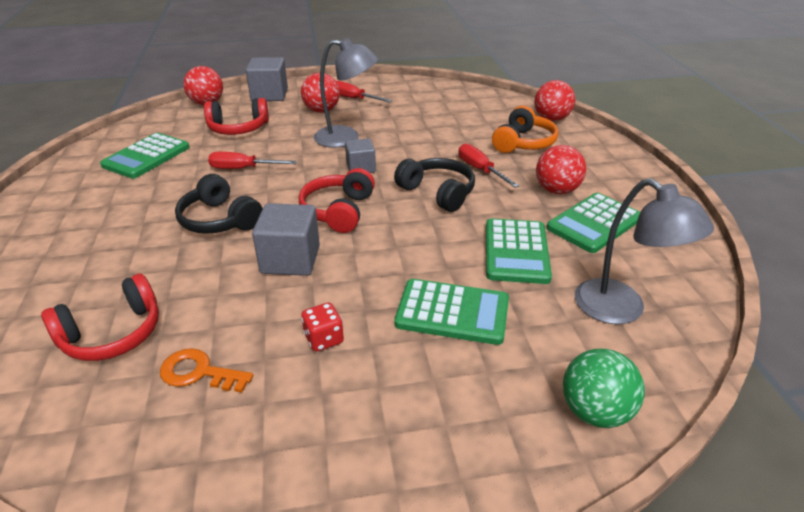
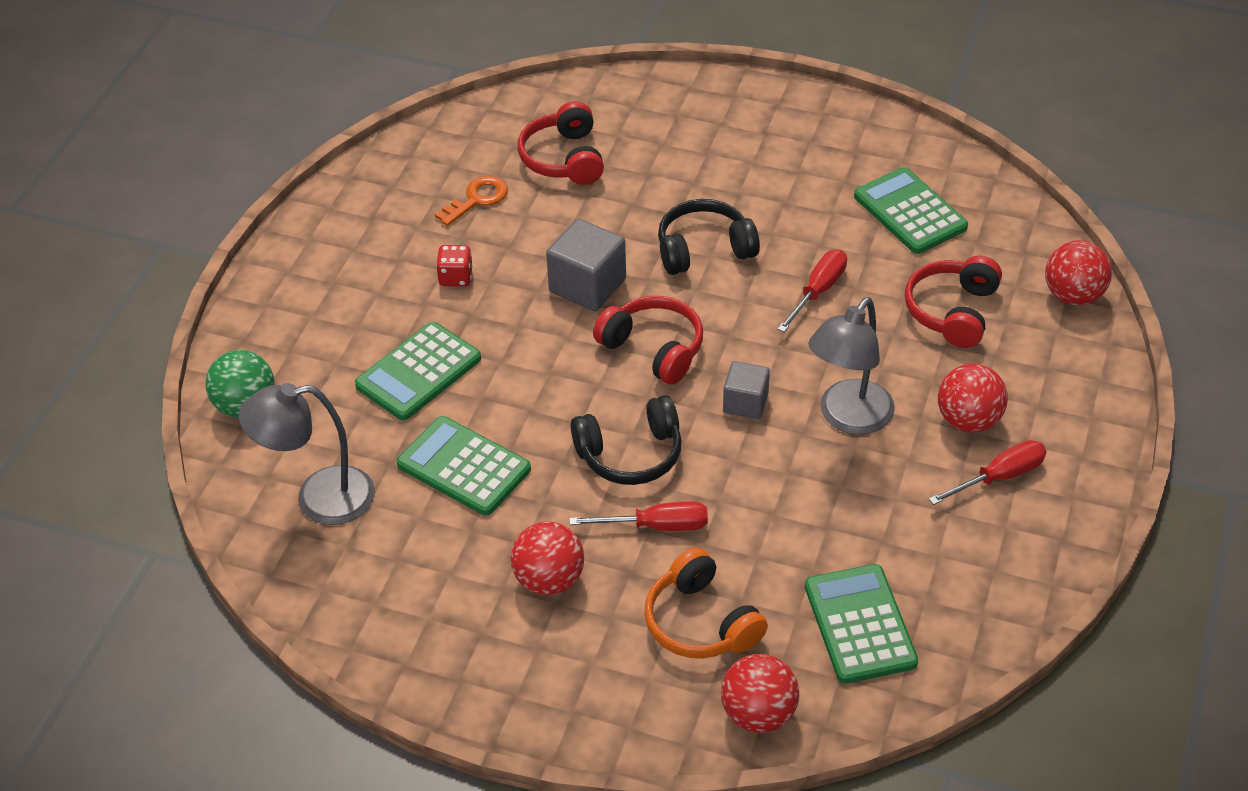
camera: 120 degrees right, 10 degrees up
(269, 95) = (1073, 375): grey cube -> none
(594, 223) = (456, 571): green calculator -> green calculator (859, 625)

